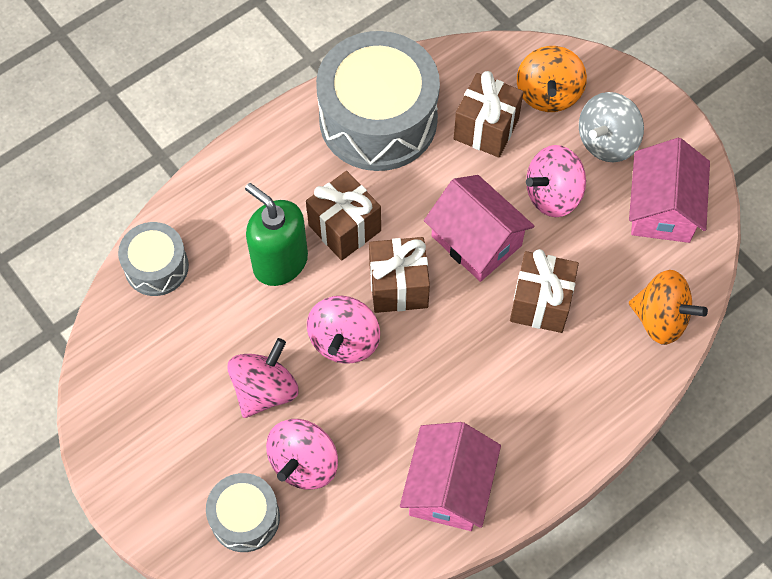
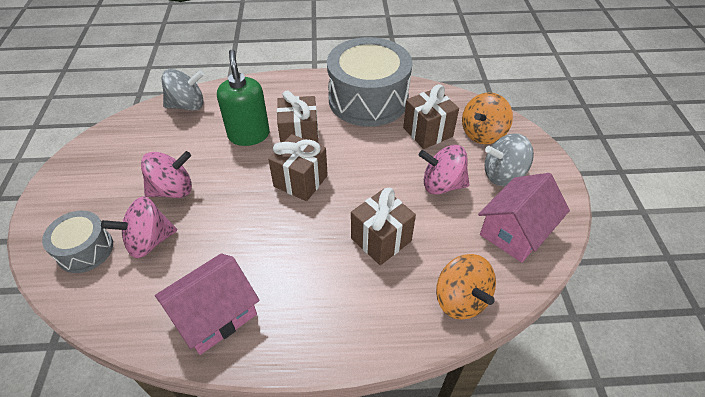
camera: 35 degrees right, 15 degrees down
(156, 267) = (187, 105): grey drum -> grey spinning top
(344, 341) = (241, 191): pink spinning top -> none
(476, 240) = (370, 183): pink house -> none

